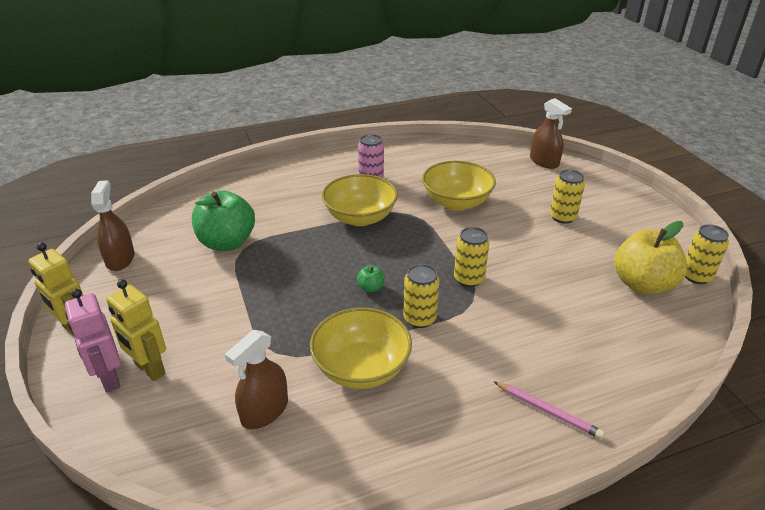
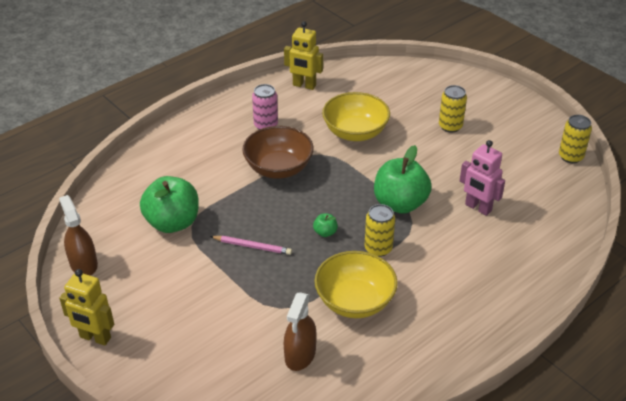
camera: 20 degrees left, 5 degrees up
(109, 379) = (157, 367): pink robot -> pink robot (478, 208)
(149, 369) = (185, 350): yellow robot -> yellow robot (304, 85)
(360, 217) = (278, 168): yellow bowl -> brown bowl
(468, 279) = (400, 204): yellow can -> green apple
(544, 161) = (411, 71): brown spray bottle -> none
(548, 411) = (504, 294): pink pencil -> pink pencil (252, 246)
(642, 284) = (534, 174): yellow apple -> none

